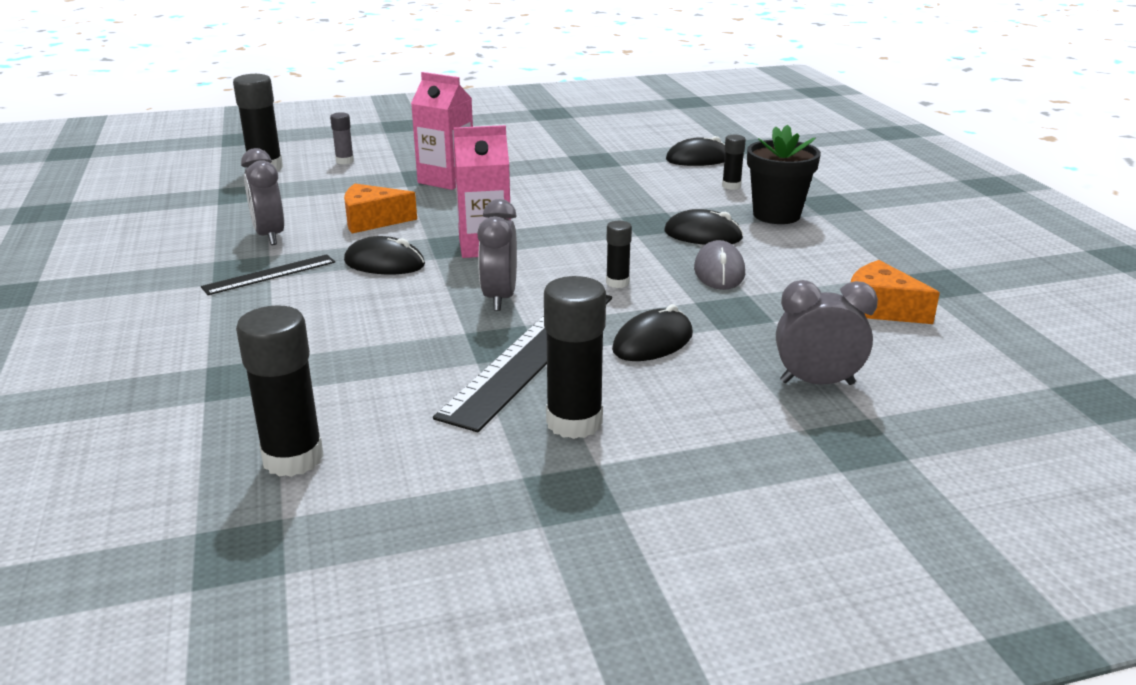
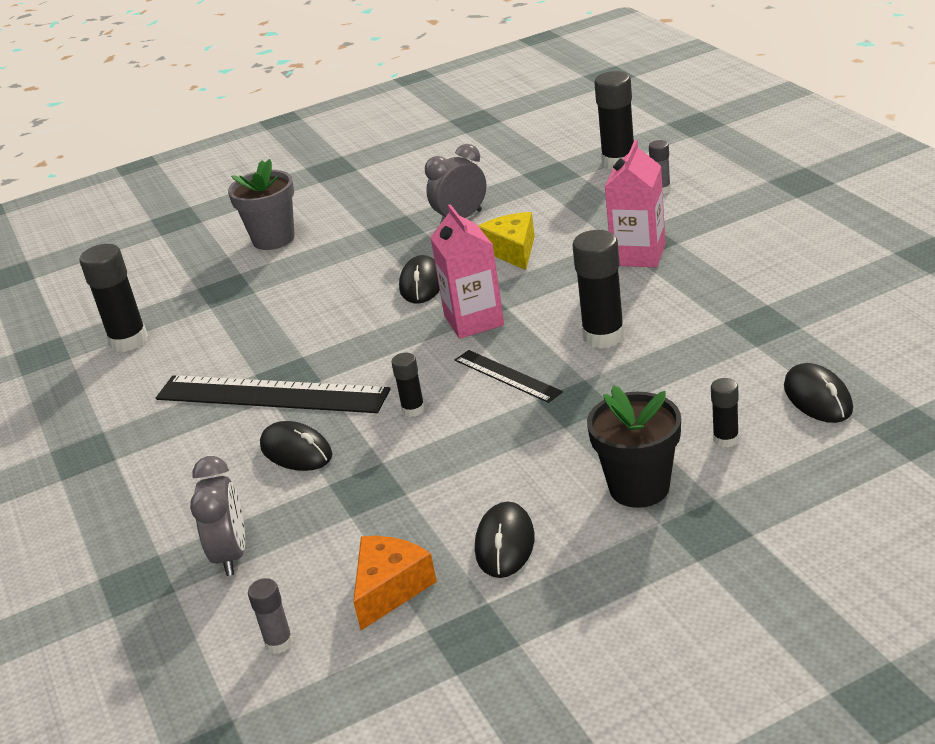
camera: 85 degrees right, 5 degrees up
(146, 340) = (273, 239): none -> grey flower pot
(270, 274) = (386, 244): black ruler -> black ruler (507, 376)
(372, 221) = (512, 250): orange cheese -> yellow cheese
(499, 298) = (366, 356): grey clock -> none
(574, 422) = (168, 437): black glue stick -> black glue stick (603, 336)
(703, 235) = (552, 442): black mouse -> black mouse (505, 544)
(719, 271) = (457, 466): grey mouse -> none
(949, 361) = (279, 643): none -> grey glue stick

